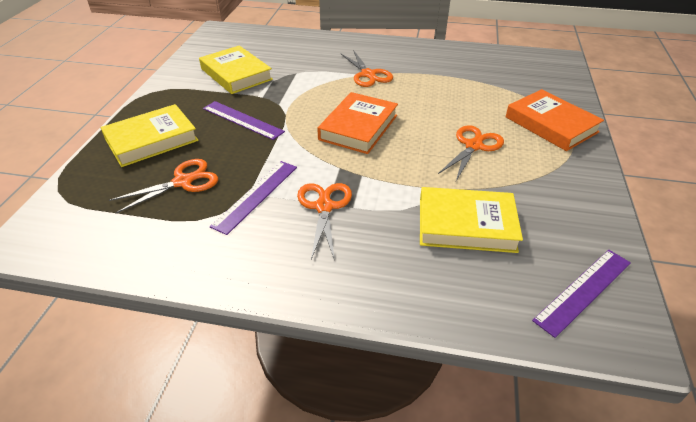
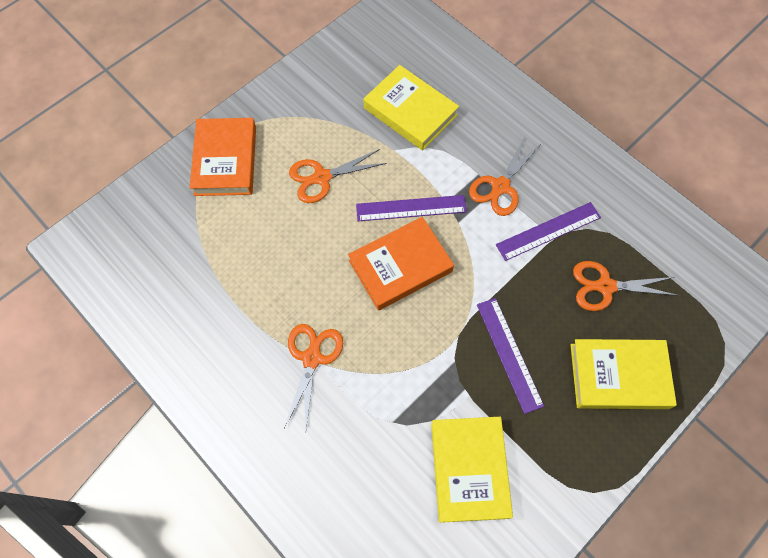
camera: 145 degrees left, 25 degrees up
(583, 290) = (389, 34): purple ruler -> purple ruler (411, 208)

